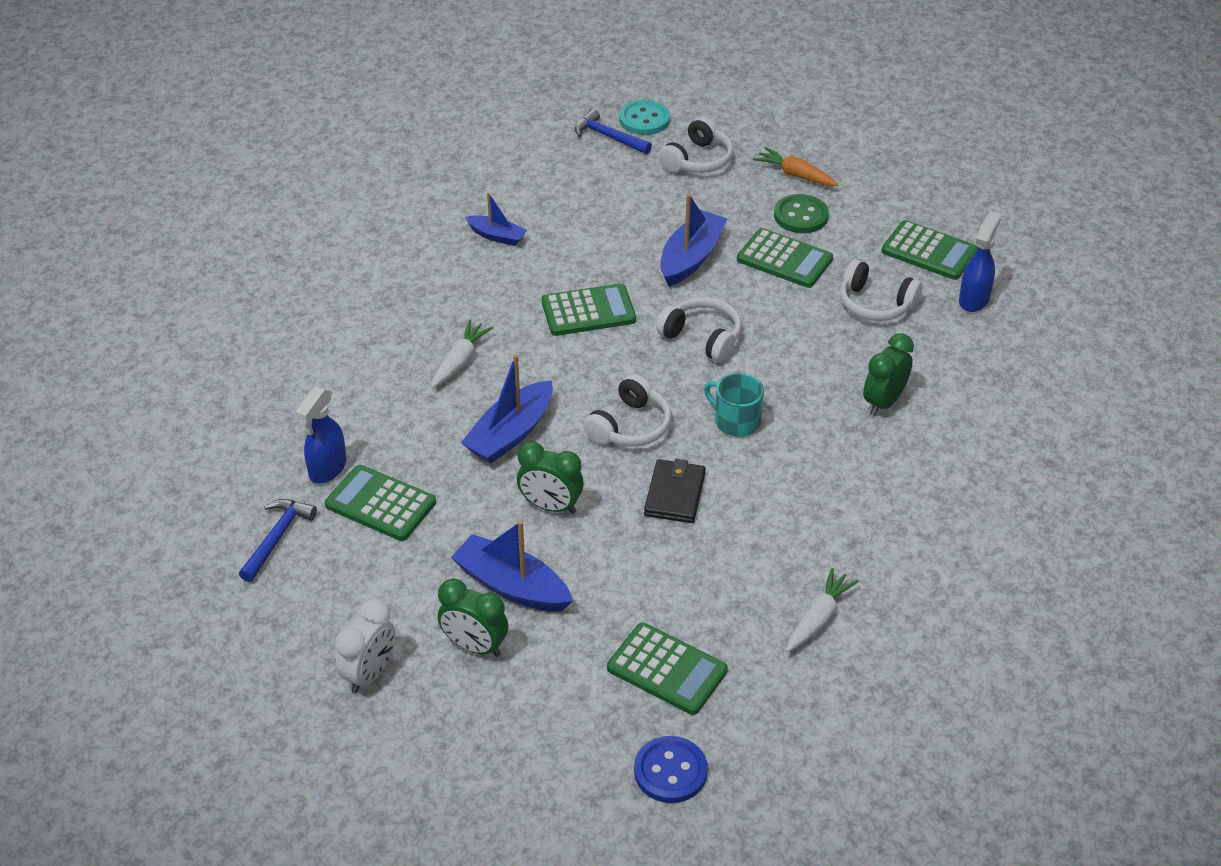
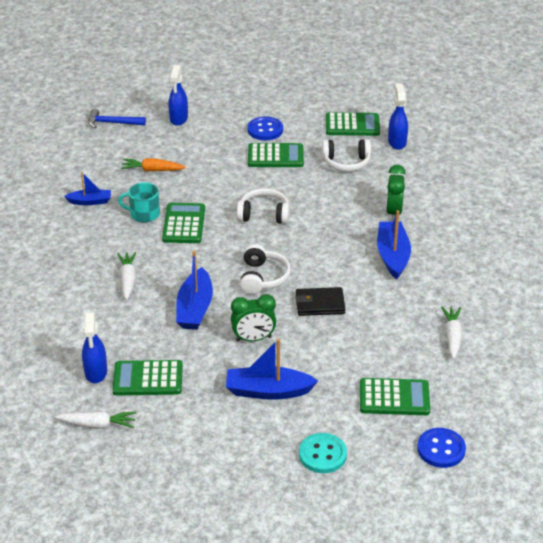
camera: 30 degrees left, 5 degrees down
(277, 538) = (97, 425): blue hammer -> white carrot
(370, 674) = (224, 475): white clock -> none
(475, 646) = (274, 433): green clock -> none
(588, 311) = (184, 224): green calculator -> green calculator turned 45 degrees counterclockwise
(644, 119) = (126, 106): turquoise button -> turquoise button (322, 454)
(675, 494) = (320, 304): black wallet -> black wallet turned 75 degrees counterclockwise
(691, 258) = (220, 174): blue boat -> blue boat (392, 256)
(697, 160) = (178, 119): white headphones -> blue spray bottle
(736, 421) = (321, 252): turquoise mug -> turquoise mug (144, 214)
(795, 175) = (243, 109): orange carrot -> orange carrot (152, 170)
(801, 216) = (265, 130): green button -> blue button

